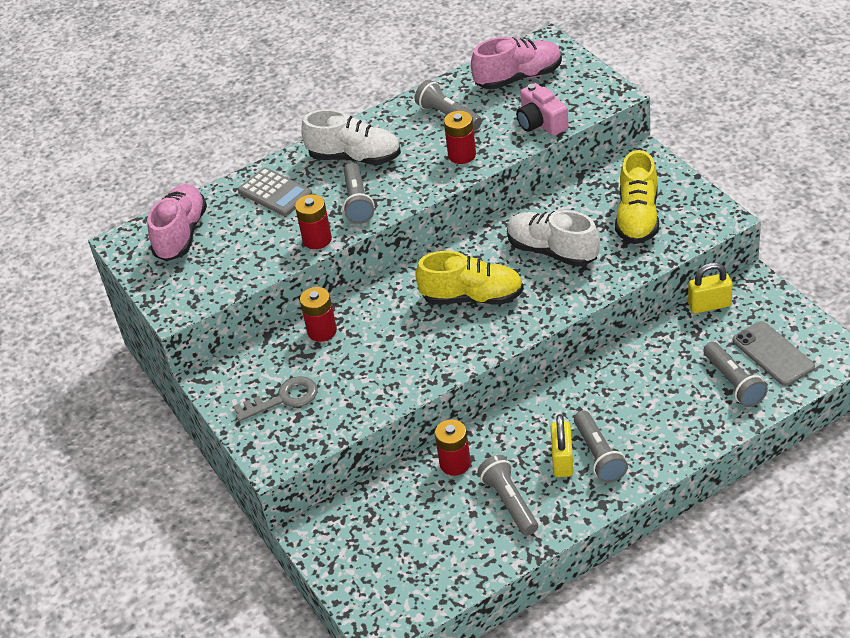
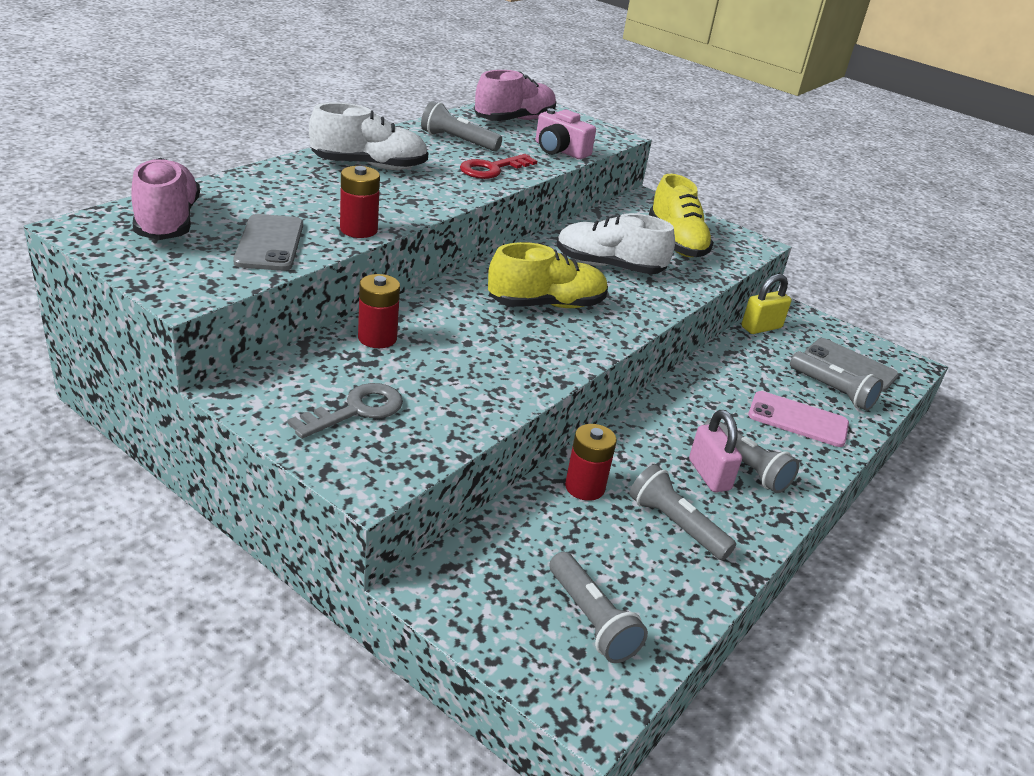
camera: 30 degrees left, 10 degrees down
(246, 256) = (269, 243): none -> grey phone
(275, 193) = (283, 190): grey calculator -> none
(357, 202) = (393, 200): grey flashlight -> grey flashlight (591, 620)
(462, 155) = (492, 169): red battery -> red key
(562, 461) = (709, 475): yellow padlock -> pink padlock
(677, 412) = (798, 420): none -> pink phone

